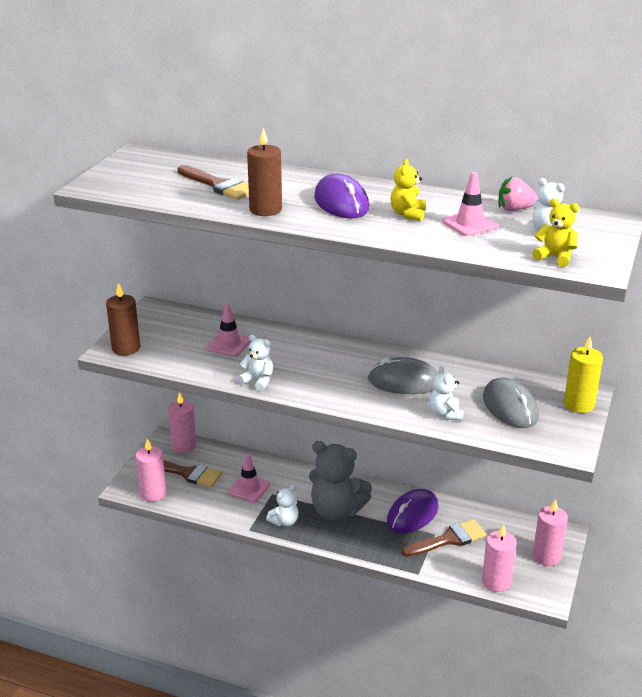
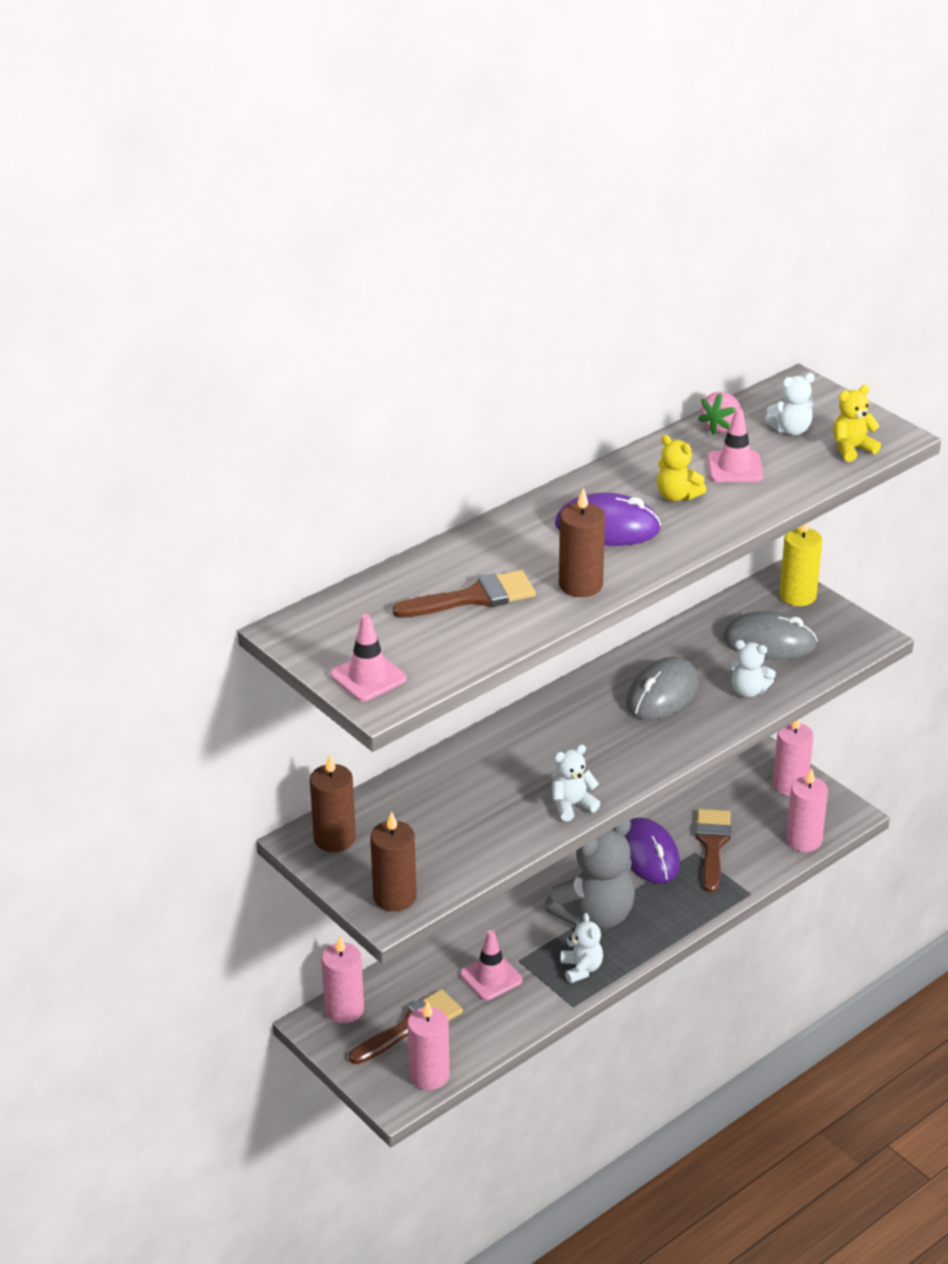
camera: 60 degrees left, 5 degrees up
(162, 316) = (334, 839): none -> brown candle
(229, 344) = (464, 802): pink traffic cone -> pink traffic cone (368, 677)

